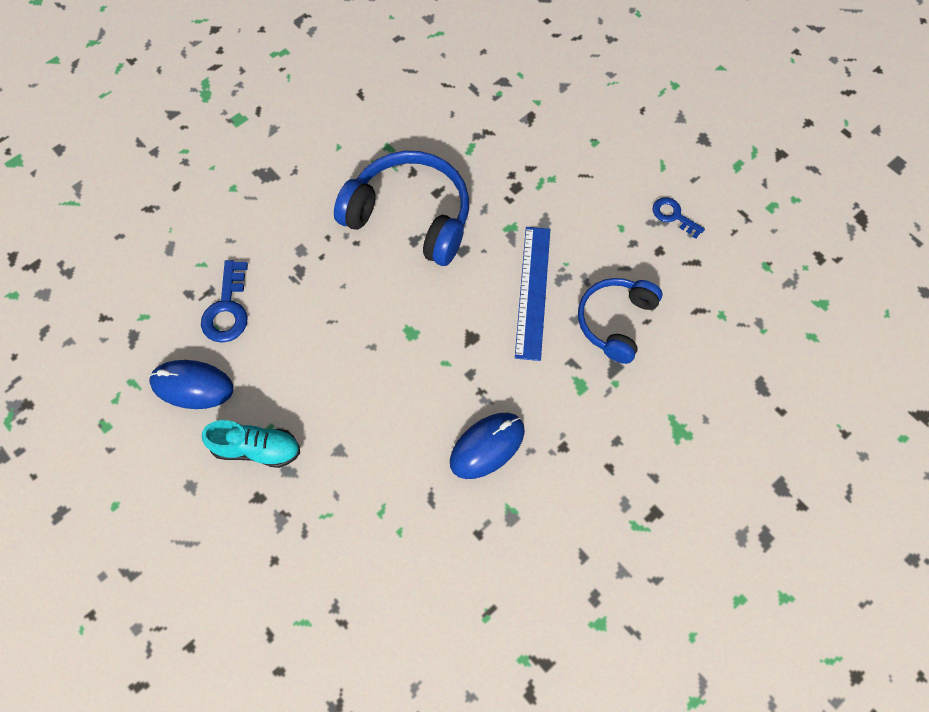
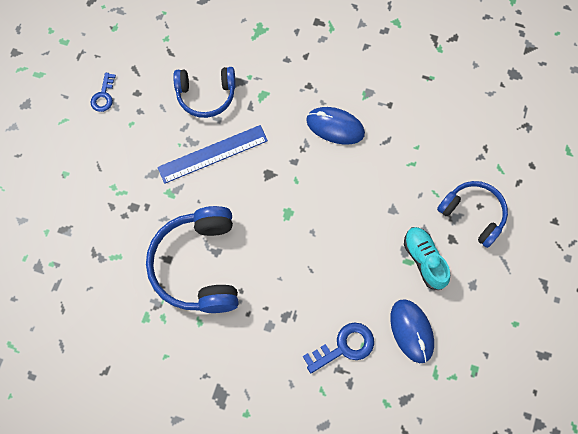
camera: 120 degrees left, 5 degrees up
(269, 544) = (473, 214): none -> blue headphones

